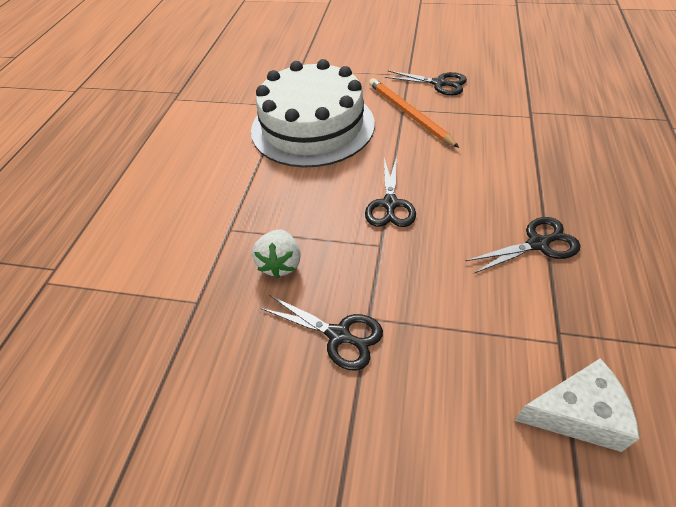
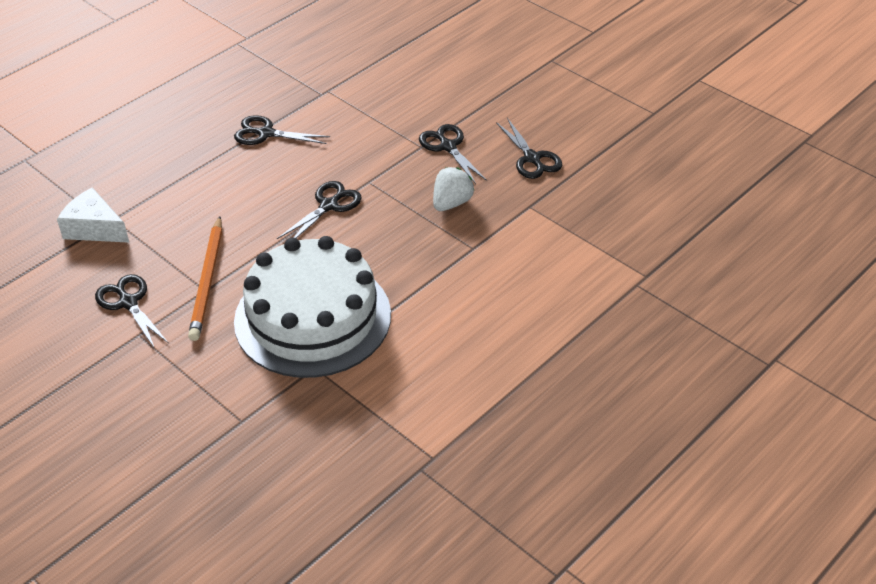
camera: 150 degrees left, 5 degrees down
(226, 375) = (532, 158): none -> black scissors
(576, 414) = (359, 68): white cheese -> white cheese (95, 228)

